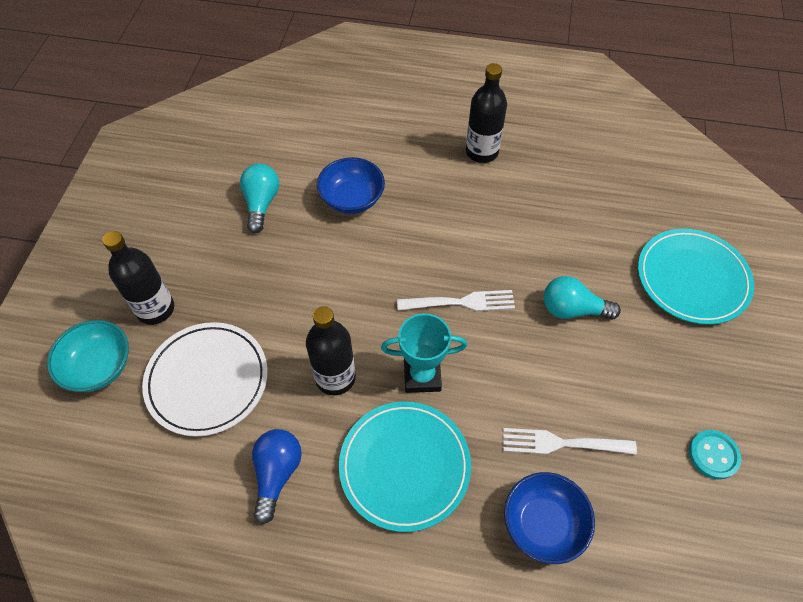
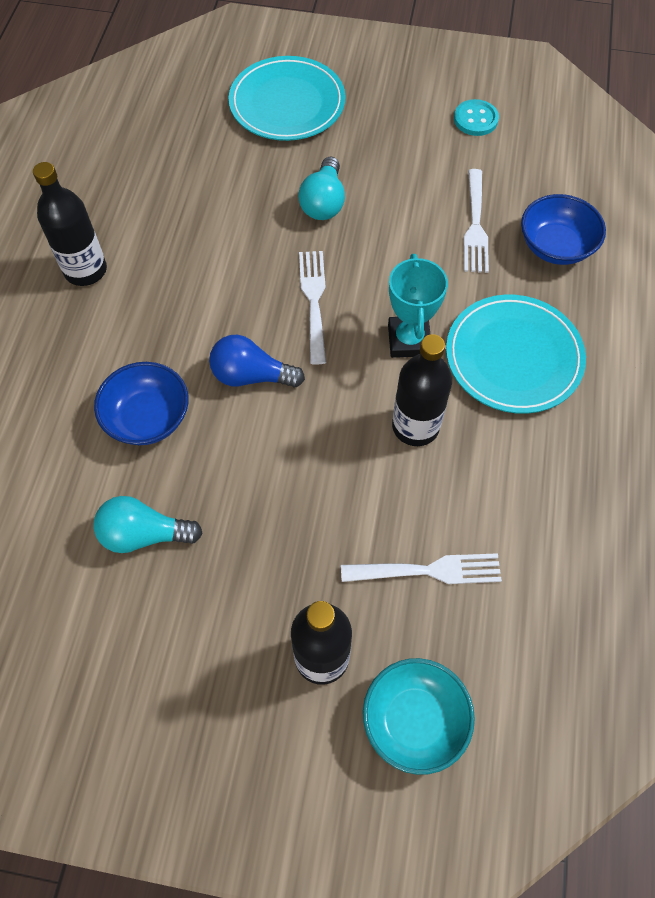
camera: 90 degrees left, 5 degrees up
(207, 380) = (427, 571): white plate -> white fork
(277, 474) = (536, 479): blue light bulb -> blue light bulb (251, 375)

